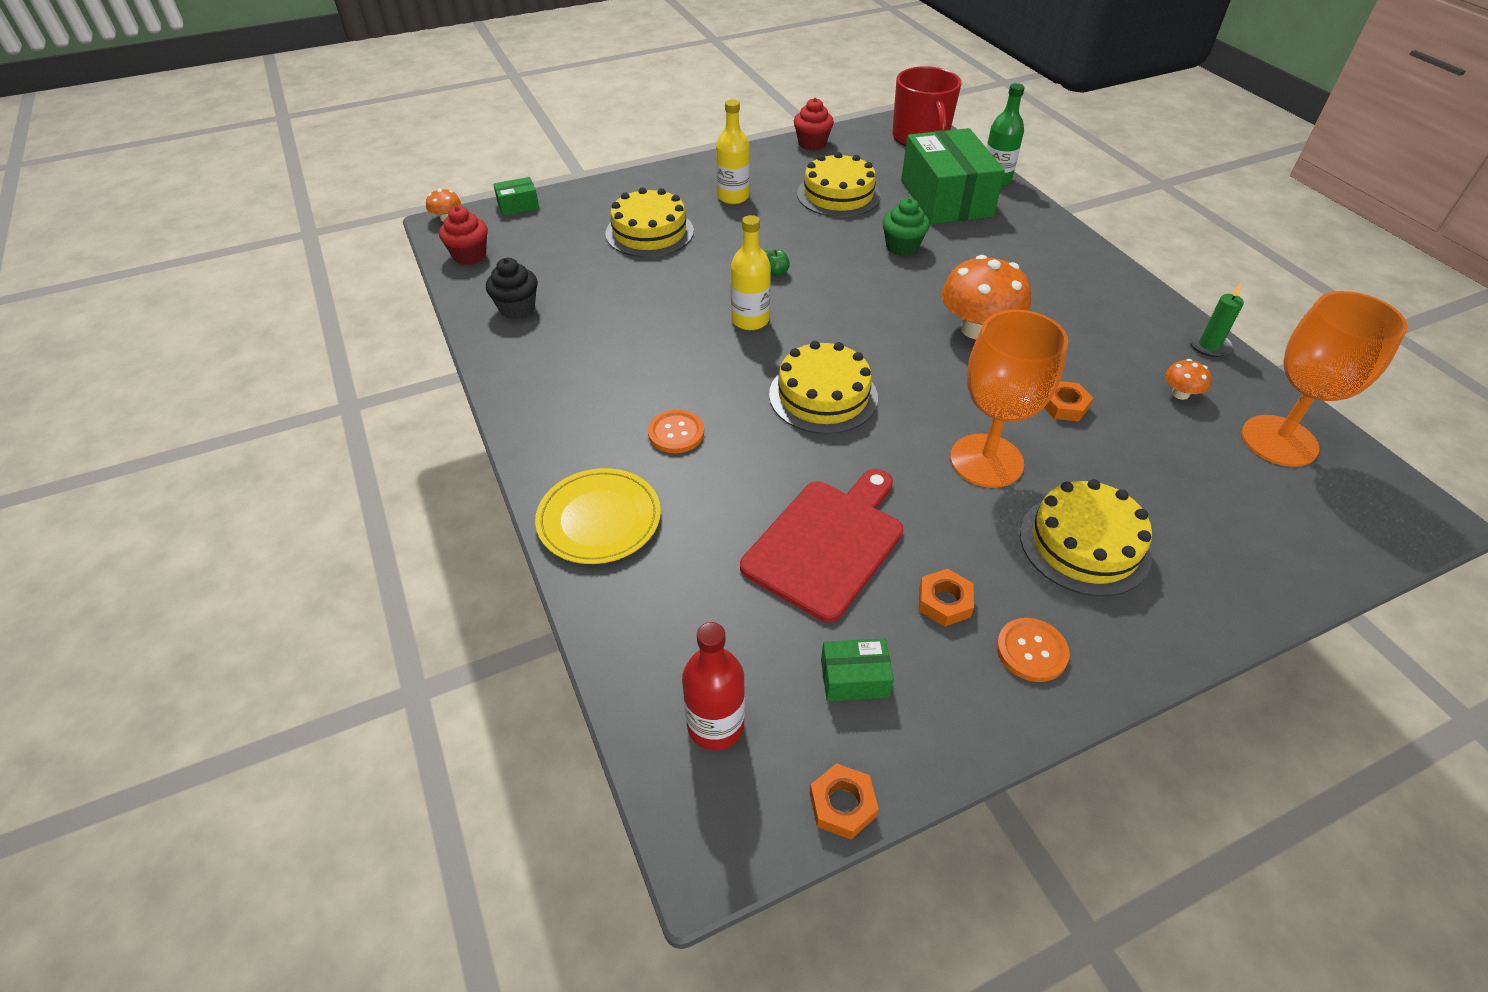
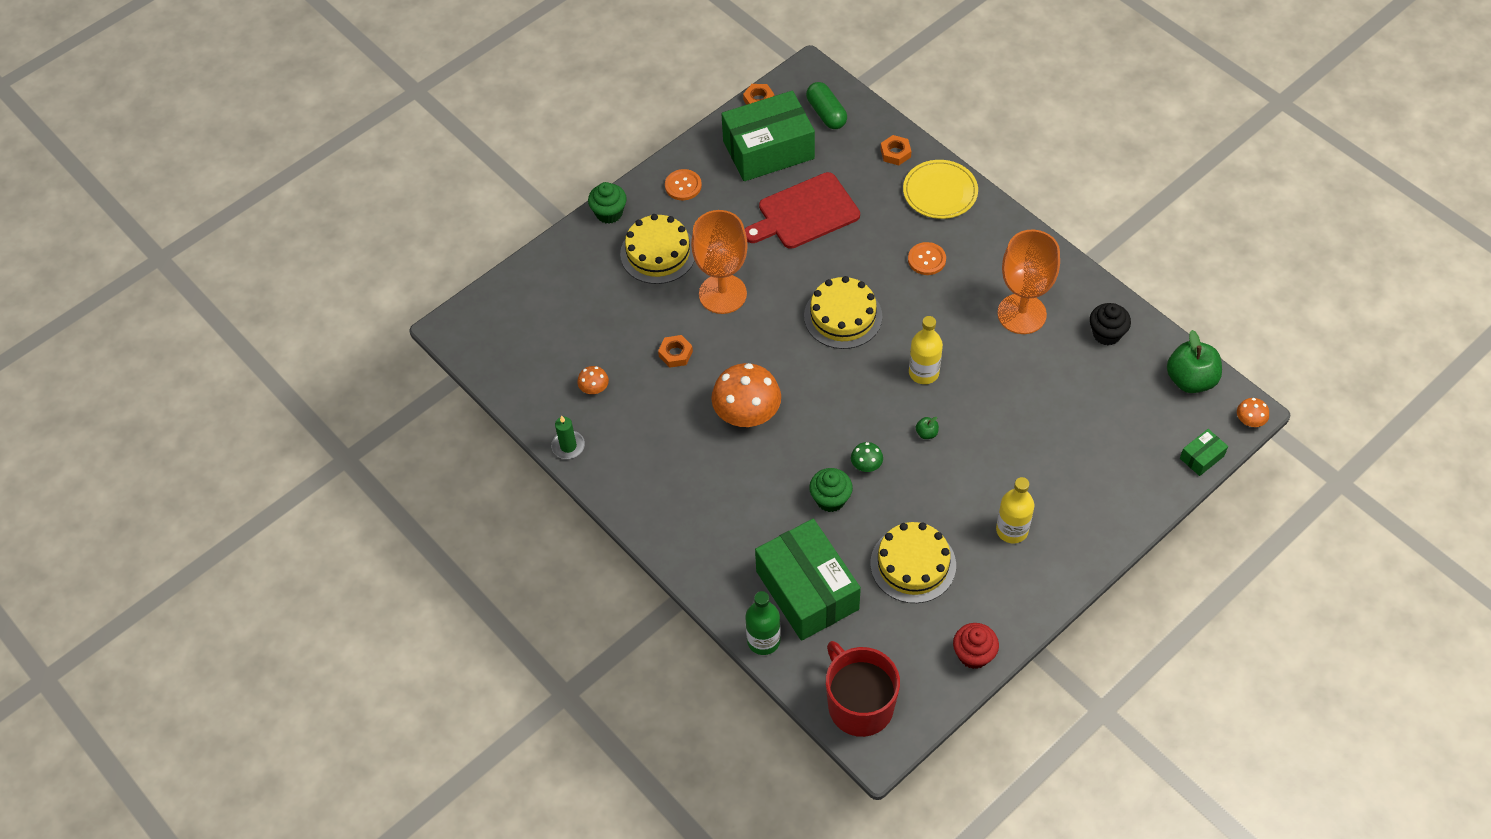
camera: 165 degrees right, 10 degrees up
(469, 255) = (1190, 380): red cupcake -> green apple
(649, 232) = (1060, 454): yellow cake -> none
(715, 725) = (826, 113): red bottle -> green capsule
(827, 543) = (804, 213): red cutting board -> red cutting board turned 45 degrees clockwise
(853, 263) = (866, 465): none -> green mushroom
(854, 678) = (768, 150): green box -> green box, size x2.40
(944, 602) = (732, 198): orange nut -> orange nut (895, 153)
(1175, 636) = (609, 213): none -> green cupcake
(1279, 441) = (531, 363): orange goblet -> orange goblet (1021, 314)

